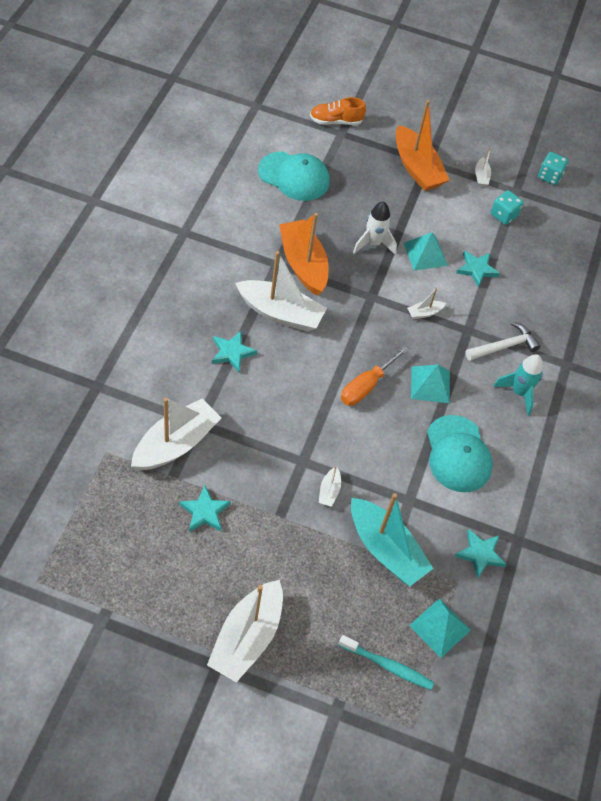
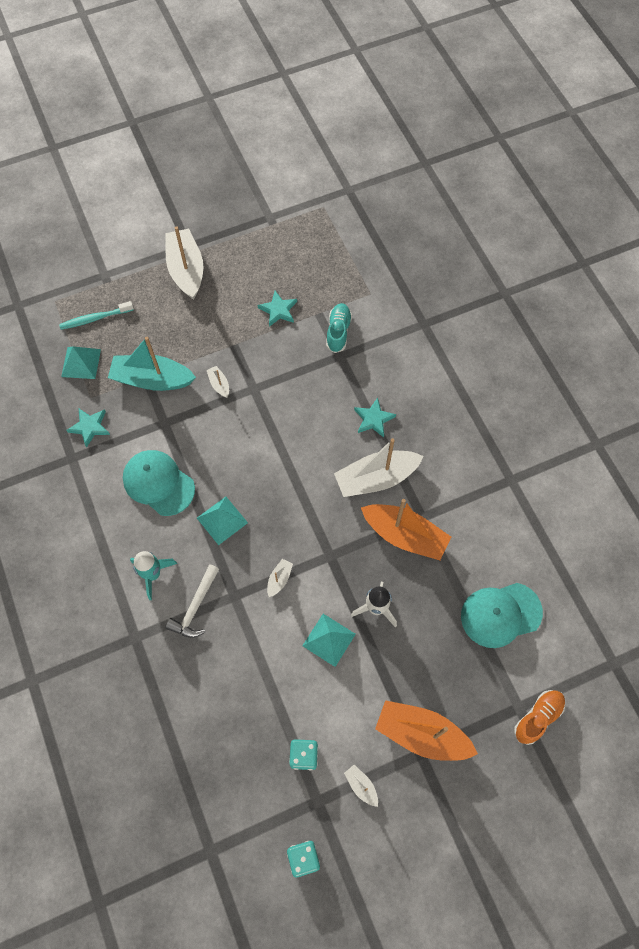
camera: 145 degrees right, 10 degrees up
(176, 444) = (338, 332): white boat -> turquoise shoe
(366, 386) = (264, 477): orange screwdriver -> none
(476, 269) = (276, 665): turquoise star -> none

